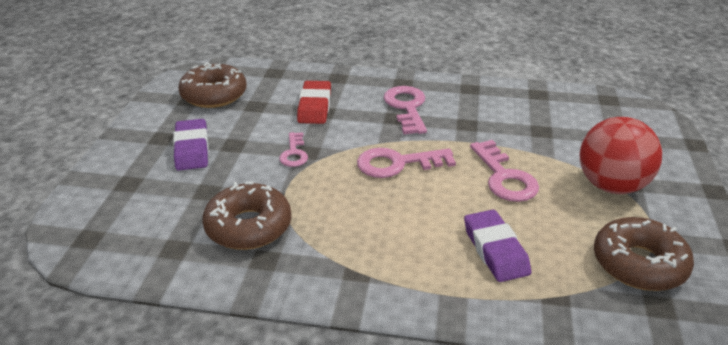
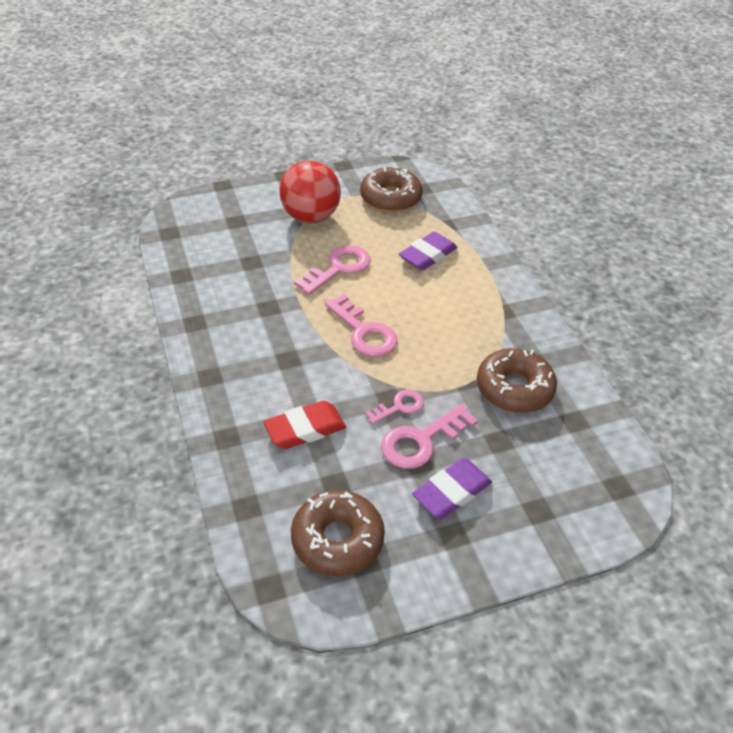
camera: 120 degrees left, 10 degrees up
(407, 107) = (262, 356): pink key -> pink key (421, 441)

